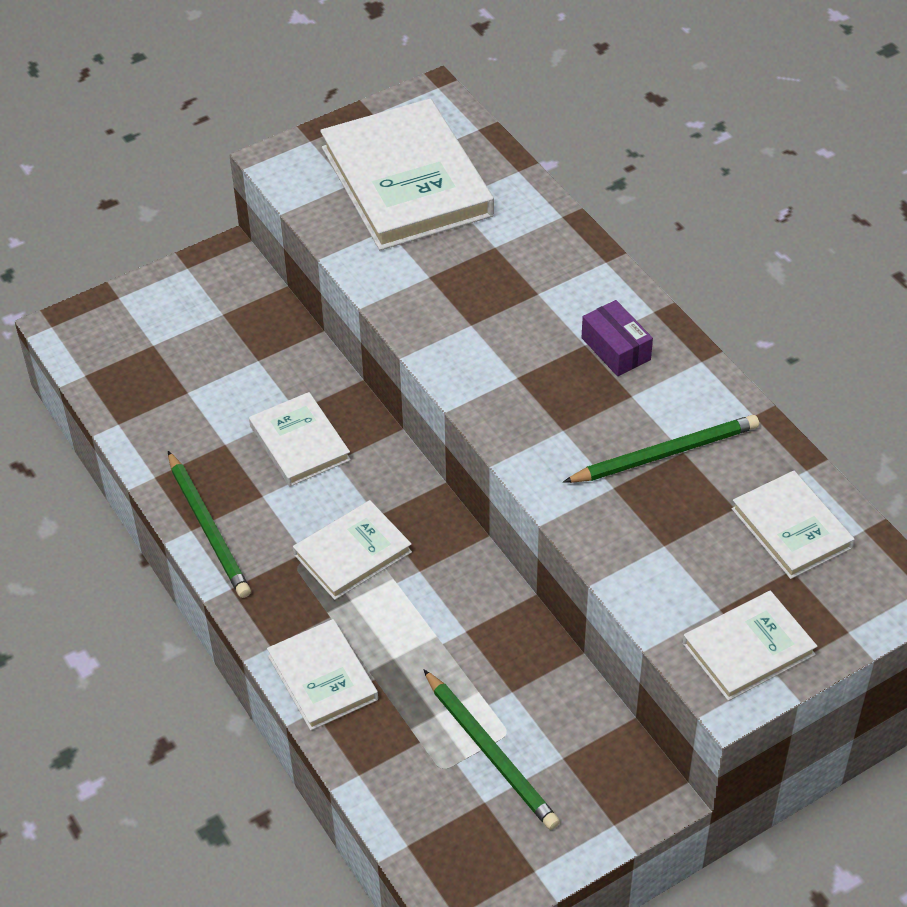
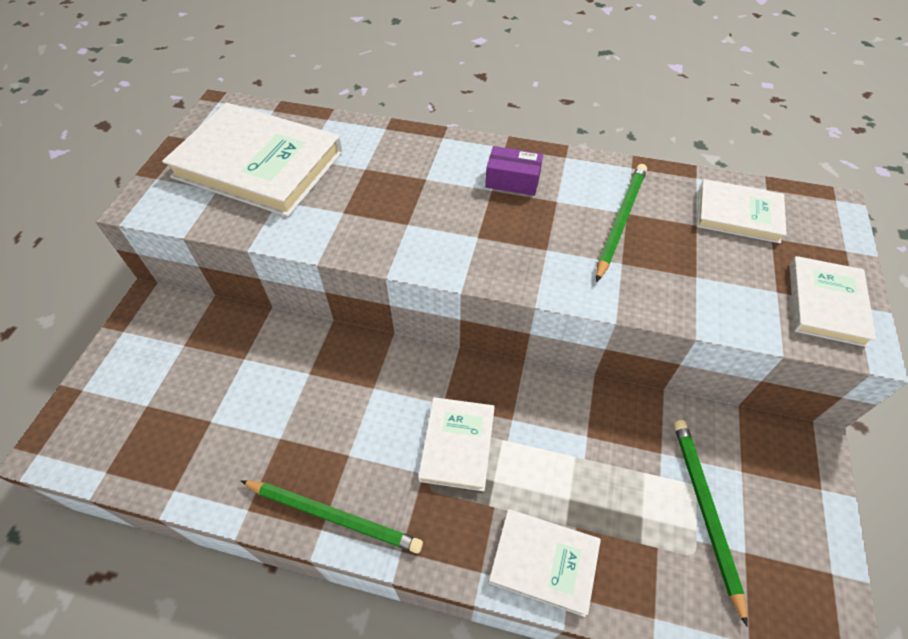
camera: 45 degrees left, 5 degrees up
(299, 443) = (335, 395): white book -> none
(491, 752) = (704, 510): green pencil -> green pencil turned 105 degrees counterclockwise

